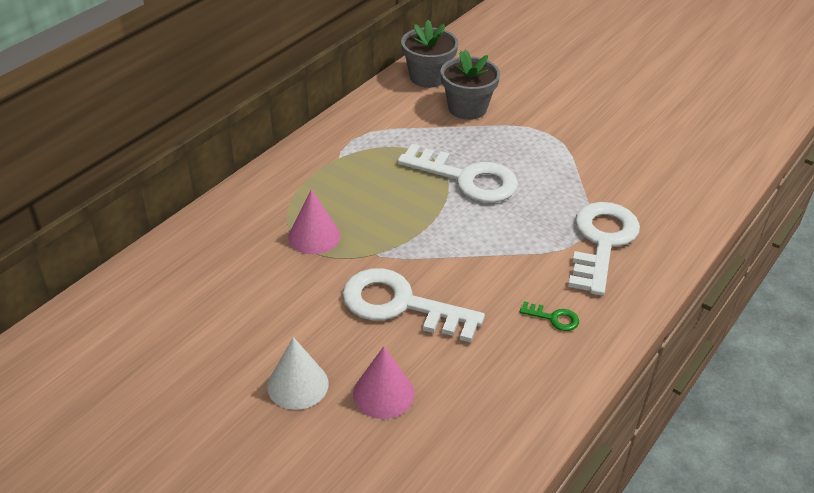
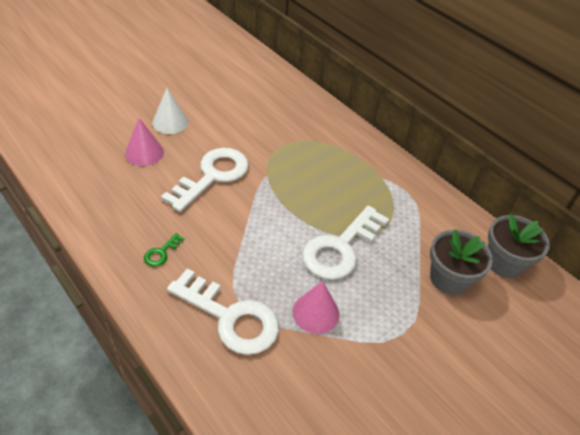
camera: 100 degrees right, 5 degrees up
(314, 236) = (294, 150): pink cone -> pink cone (315, 313)

